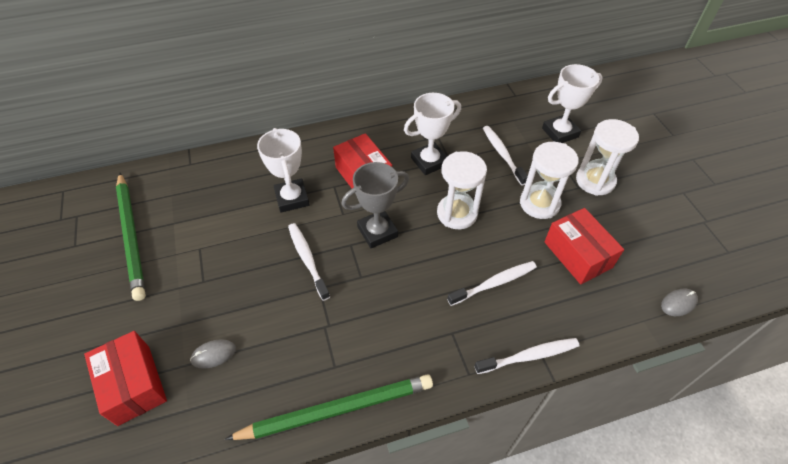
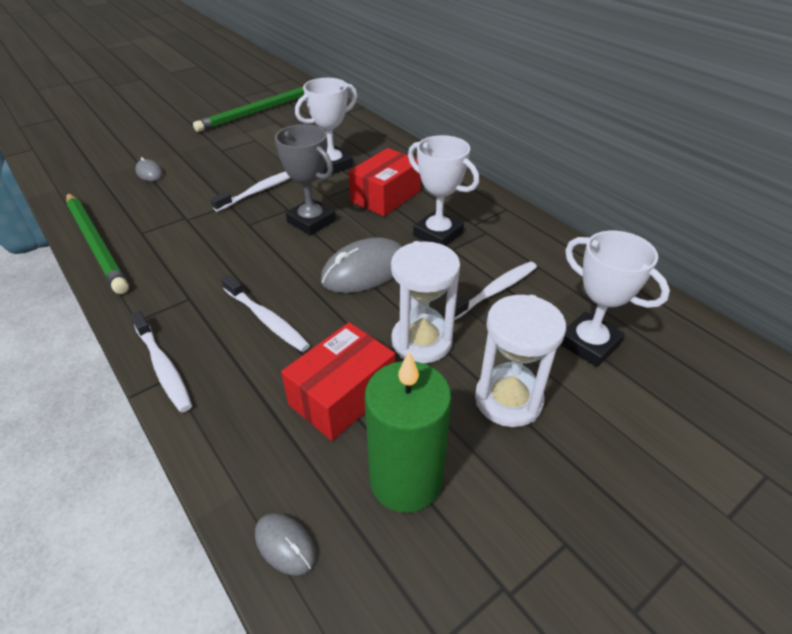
camera: 70 degrees right, 10 degrees down
(134, 384) = (121, 150): red box -> none
(457, 213) = (364, 270): white hourglass -> grey mouse
(643, 241) = (405, 480): none -> green candle

